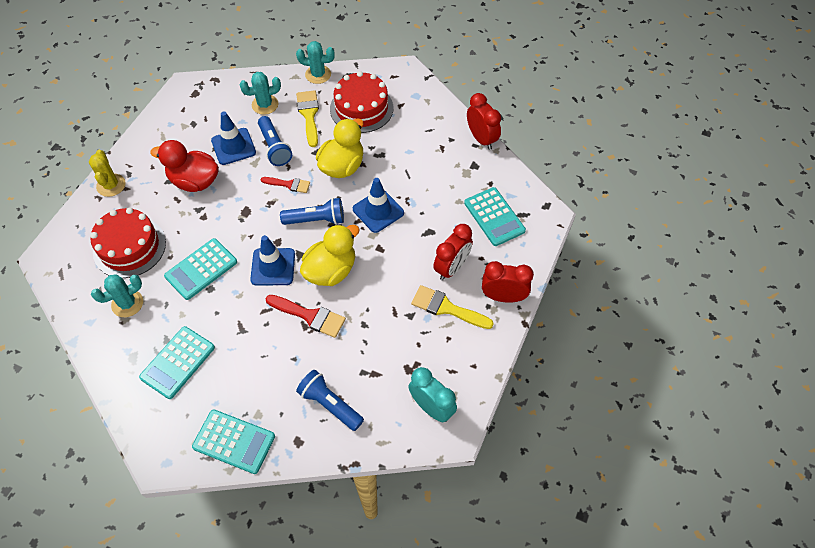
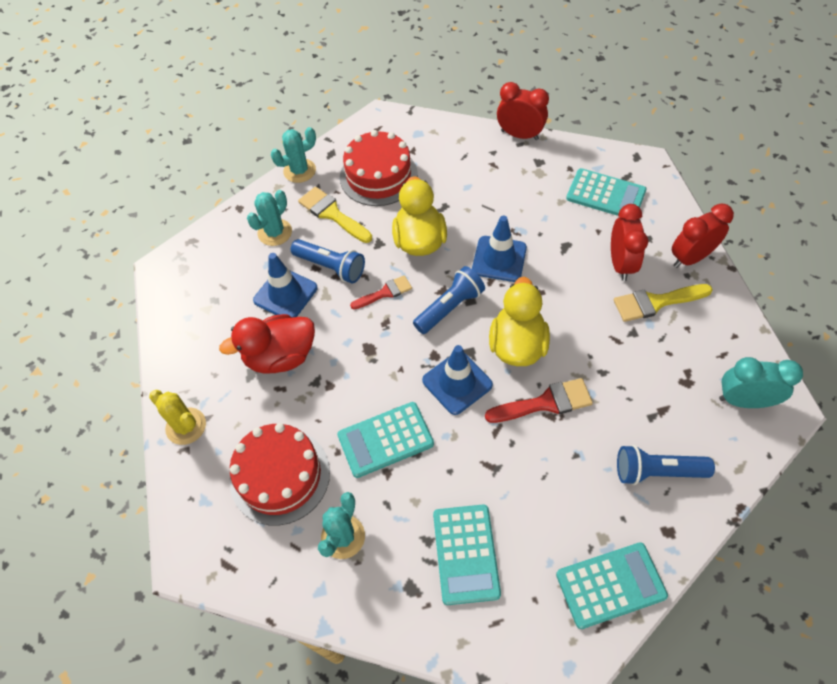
camera: 35 degrees left, 0 degrees up
(201, 269) = (385, 440): turquoise calculator -> turquoise calculator turned 60 degrees clockwise

